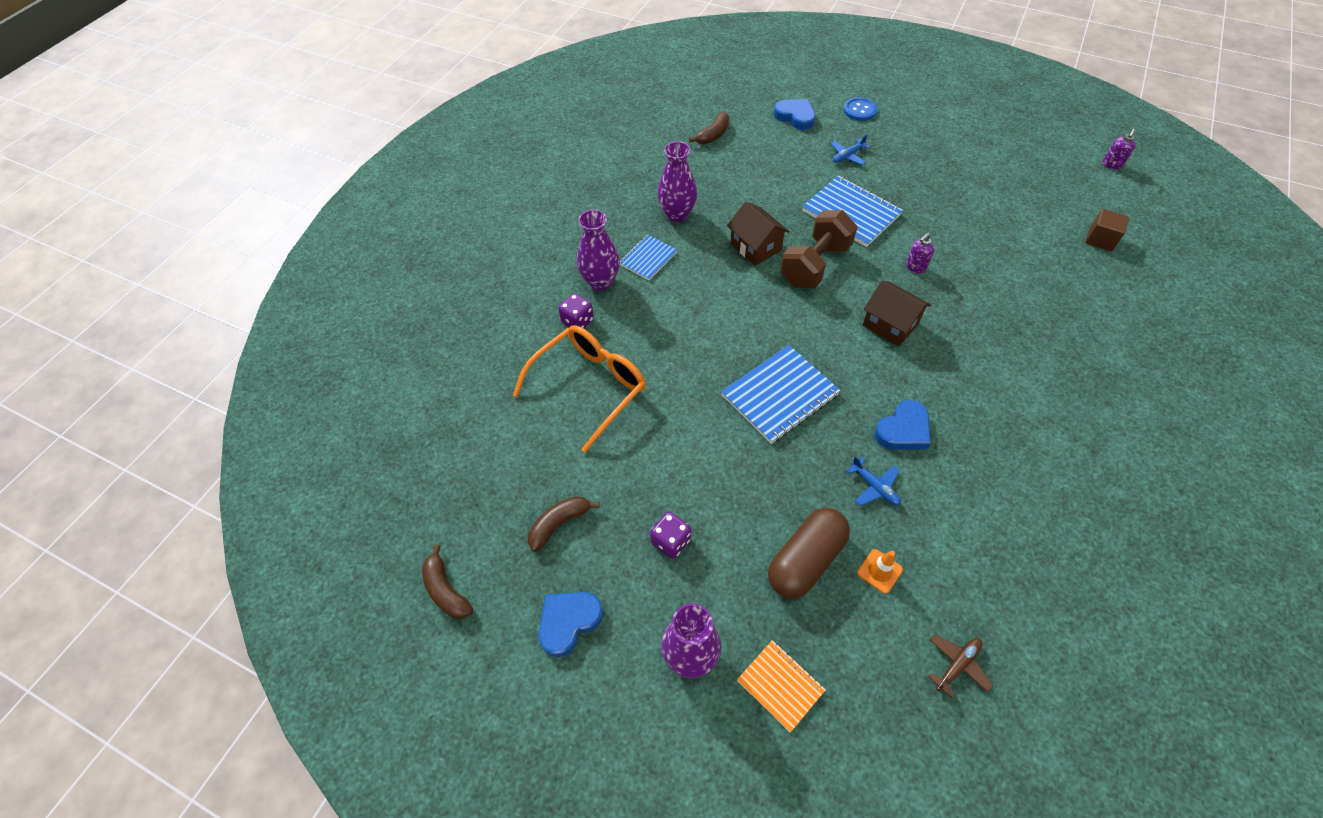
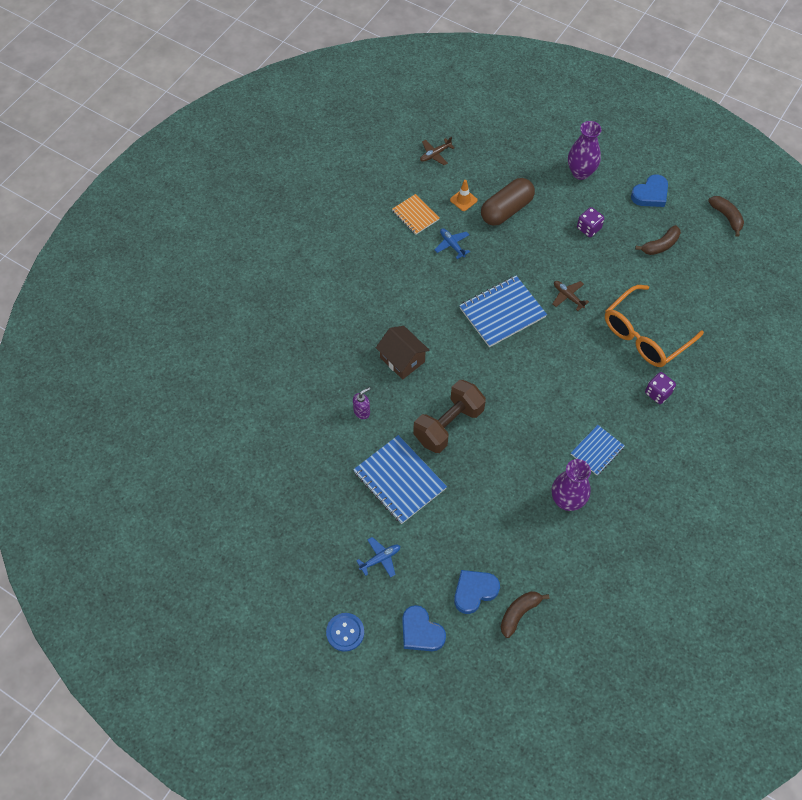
camera: 175 degrees left, 5 degrees up
(600, 282) = (639, 430): purple vase -> none
(694, 427) = (568, 296): none -> brown plane
(755, 247) = (497, 451): brown house -> none
(780, 685) = (533, 155): orange notebook -> orange notebook (415, 215)
(903, 430) = (420, 278): blue heart -> blue heart (474, 591)
(1100, 239) = (188, 420): brown cube -> none
(1111, 165) = (120, 509): purple soap dispenser -> none

